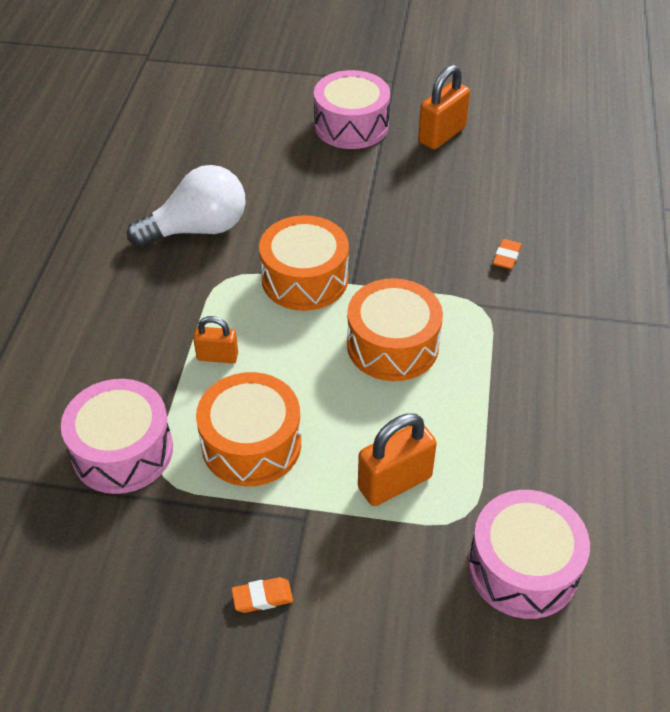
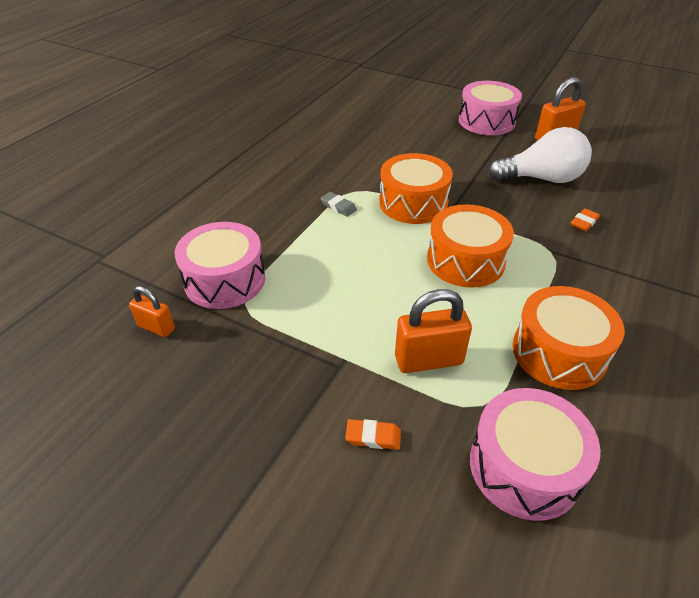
camera: 20 degrees right, 5 degrees down
(198, 229) = (349, 159): white light bulb -> white light bulb (541, 179)
(215, 308) = (338, 206): none -> grey eraser
(217, 356) = (325, 237): orange padlock -> orange padlock (156, 327)
(251, 444) = (322, 300): orange drum -> orange drum (559, 352)
(262, 597) = (277, 417): orange eraser -> orange eraser (373, 437)

